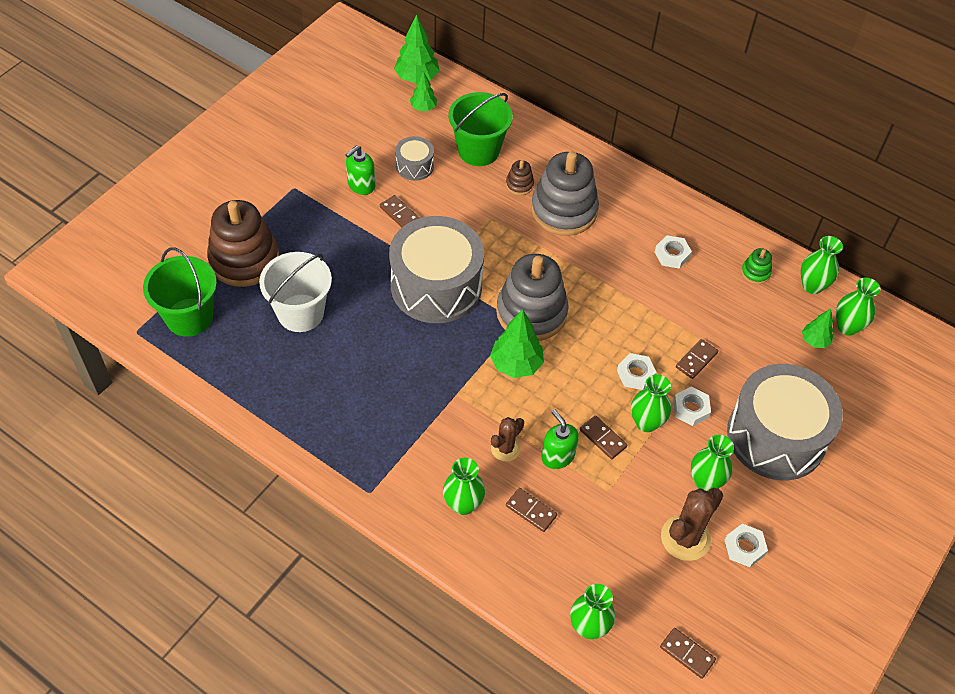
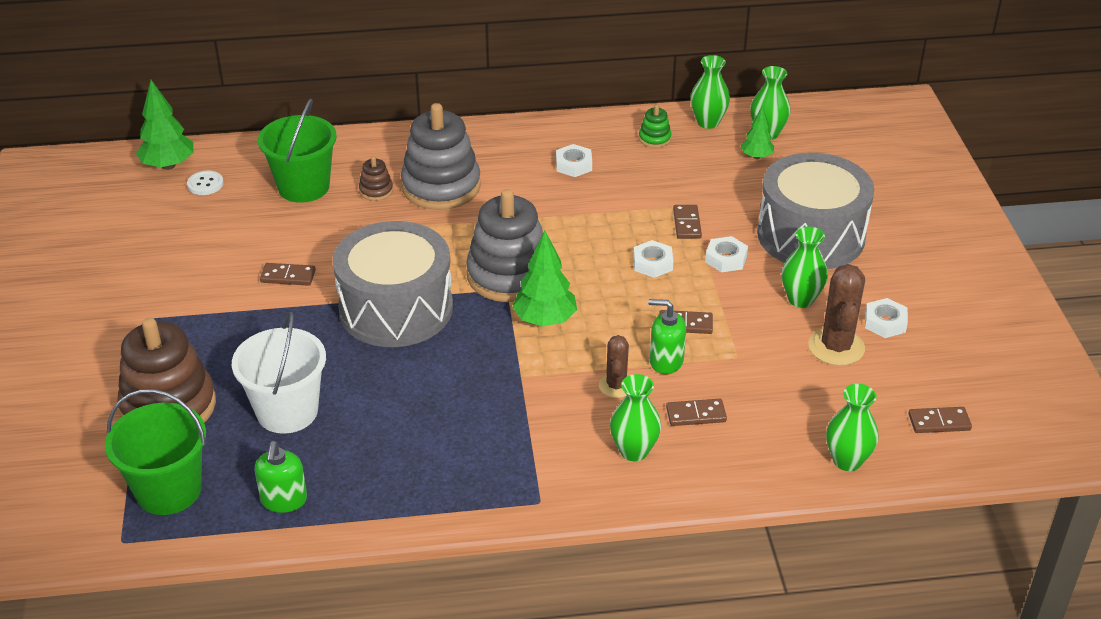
camera: 40 degrees left, 15 degrees down
(361, 185) = (219, 277): green soap dispenser -> green soap dispenser (284, 500)
(414, 166) = (255, 232): grey drum -> none
(423, 107) = (205, 184): green tree -> white button
(646, 422) = (704, 290): green vase -> none

